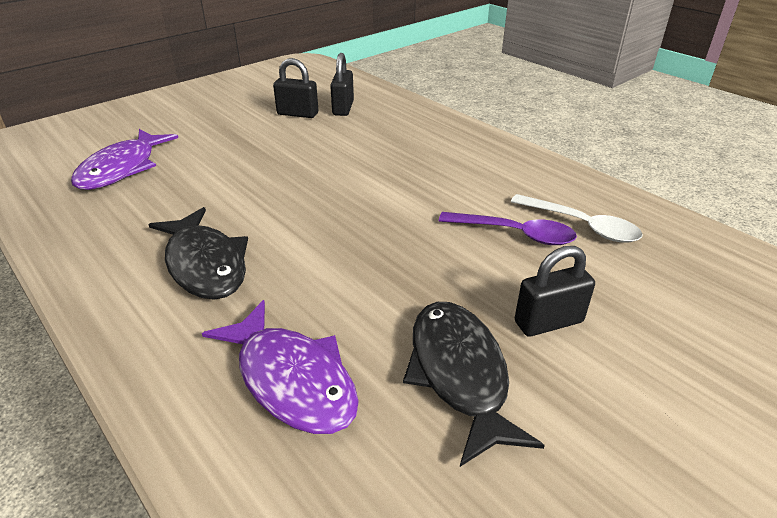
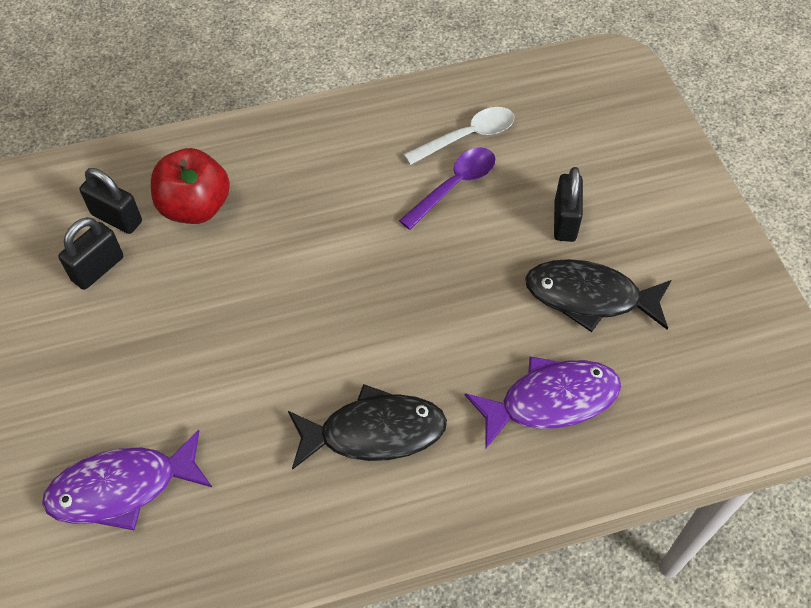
camera: 65 degrees left, 20 degrees up
(122, 169) = (122, 488): purple fish -> purple fish turned 120 degrees clockwise
(375, 129) = (195, 207): none -> red apple

